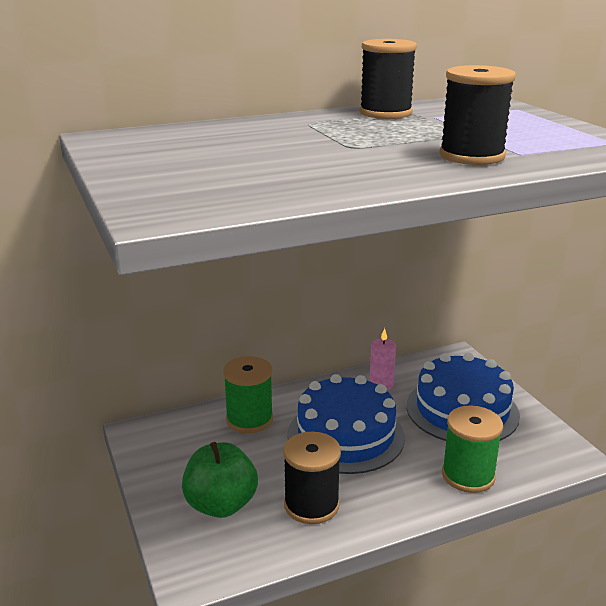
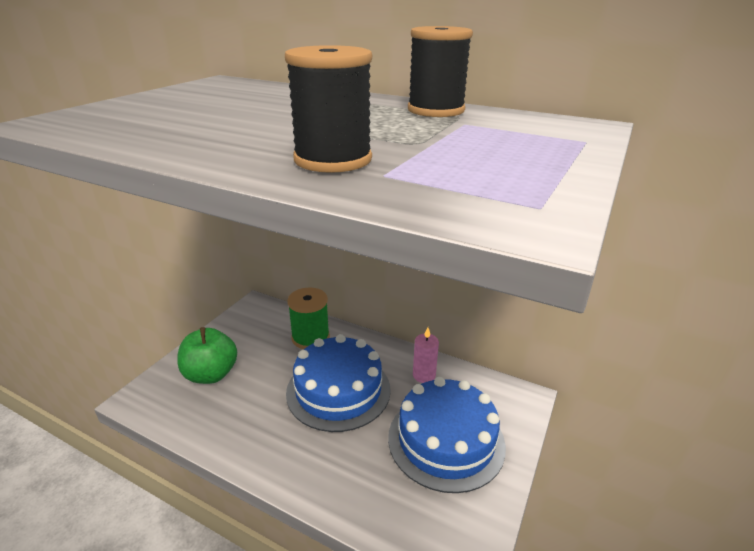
camera: 50 degrees right, 5 degrees up
(311, 505) = (242, 415): black spool -> none
(468, 475) = (355, 490): green spool -> none

